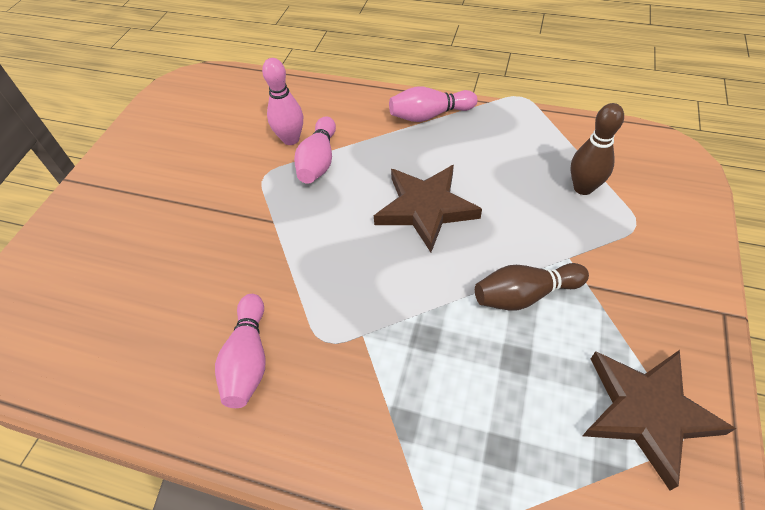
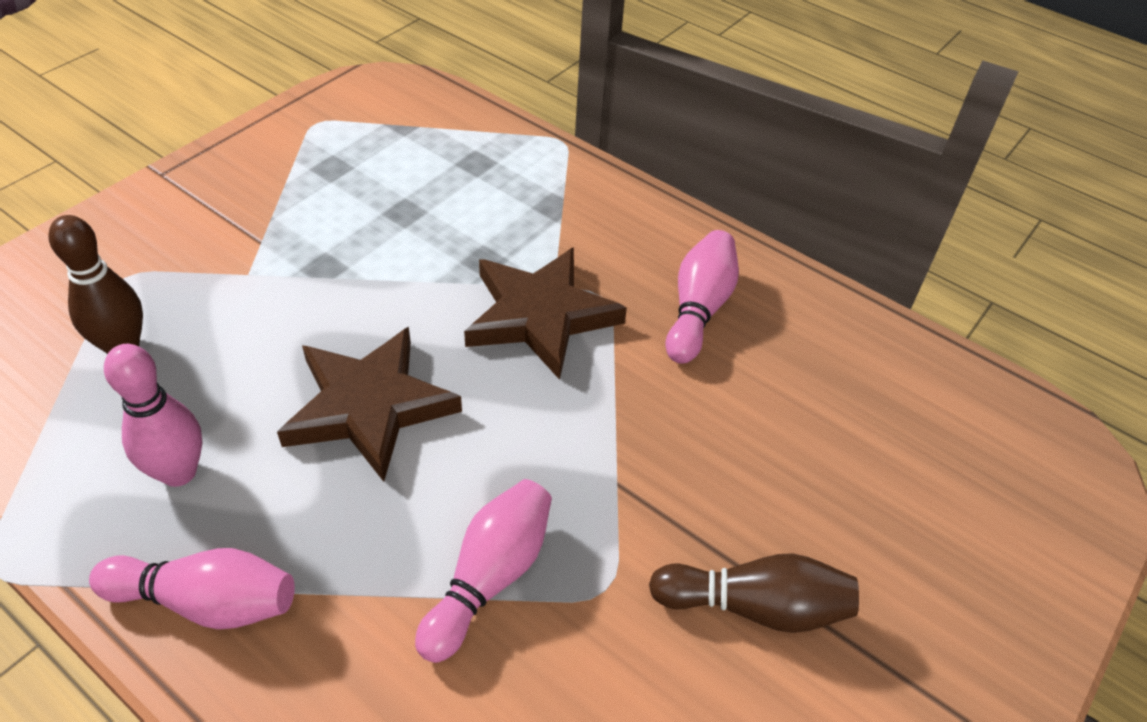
camera: 165 degrees left, 5 degrees down
(291, 139) = (521, 666): pink bowling pin -> pink bowling pin (178, 472)
(525, 295) = (340, 257): brown bowling pin -> brown bowling pin (755, 606)
(647, 413) = (327, 142): brown star -> brown star (540, 315)

